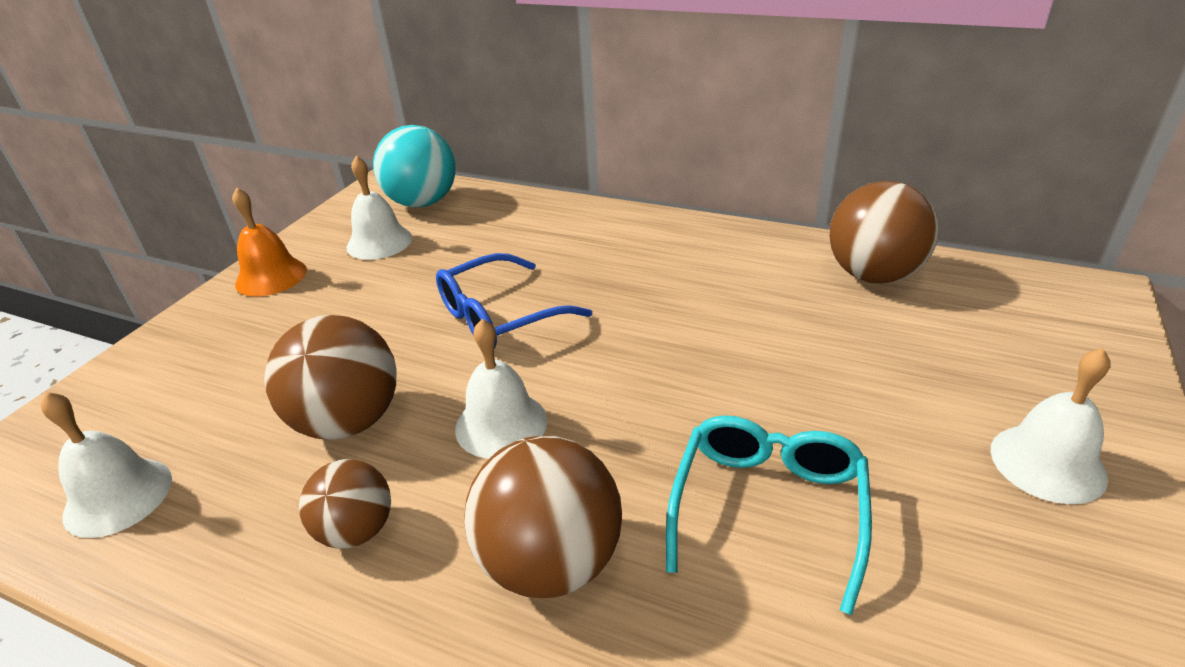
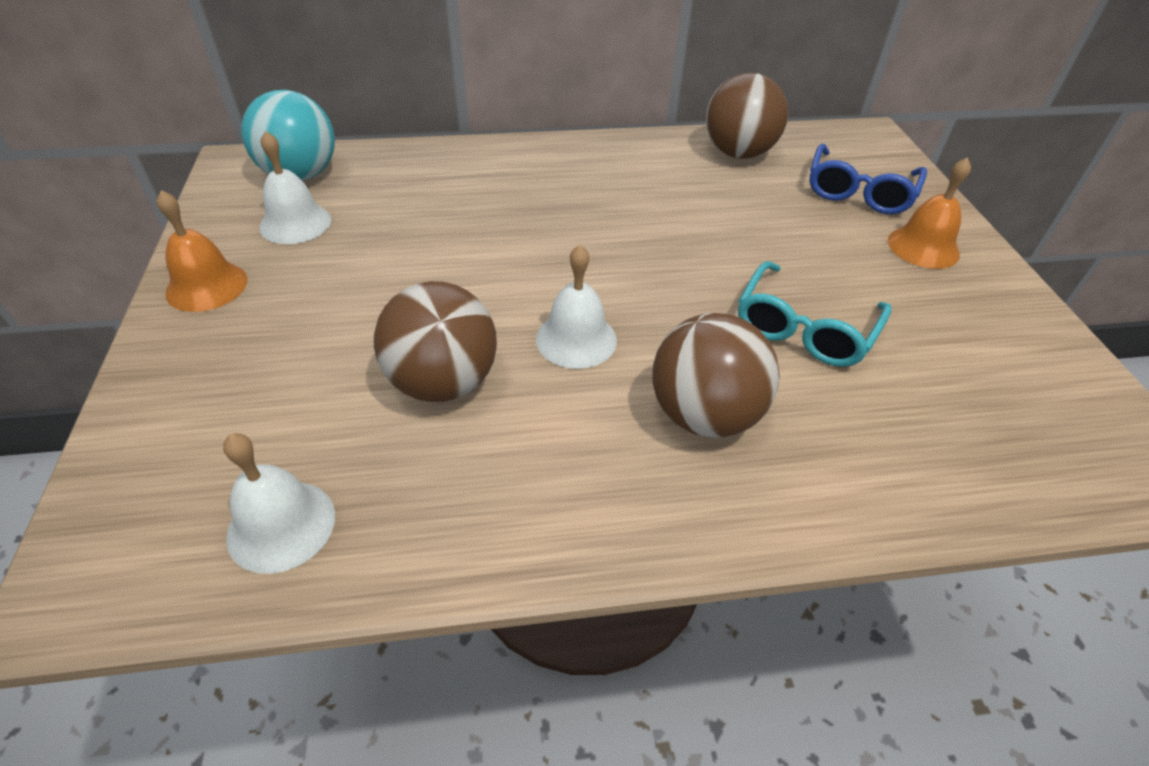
camera: 35 degrees left, 10 degrees up
(357, 530) = (542, 455): brown ball -> none
(500, 316) = (488, 258): blue glasses -> blue glasses (859, 191)
(768, 508) = (804, 328): turquoise glasses -> turquoise glasses turned 135 degrees counterclockwise
(1047, 463) = (923, 247): white bell -> orange bell

